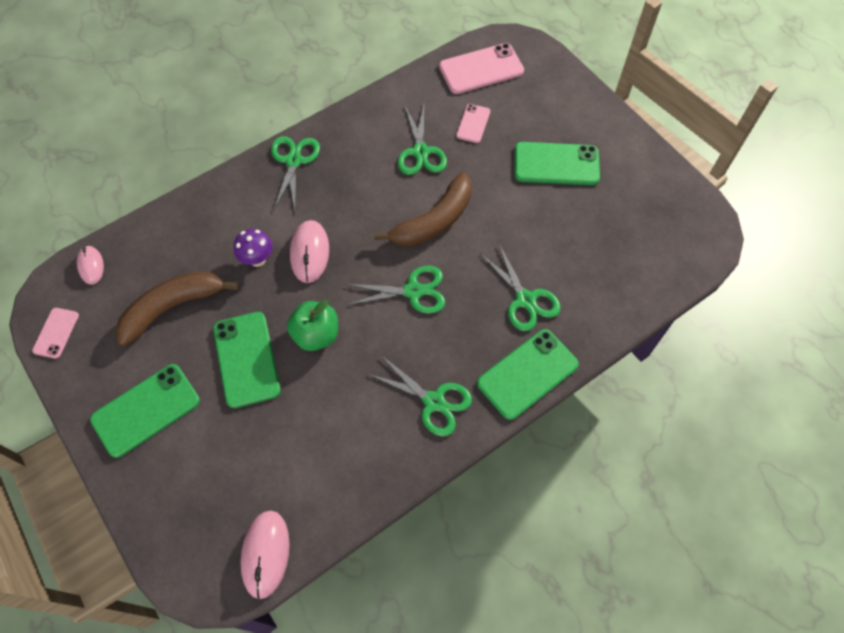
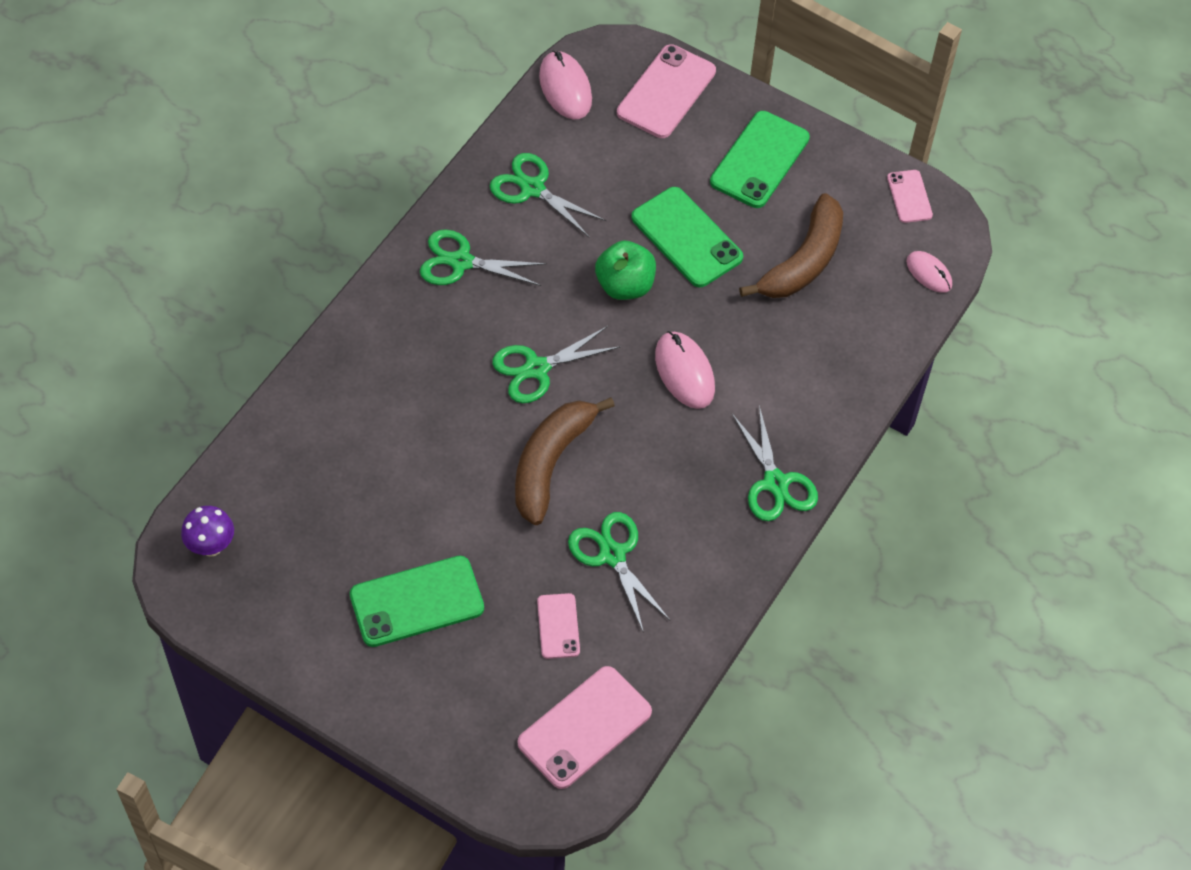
camera: 155 degrees right, 5 degrees down
(179, 513) = (666, 92): none -> pink phone
(257, 259) = (742, 344): purple mushroom -> purple mushroom (211, 546)
(525, 300) = (397, 403): green scissors -> green scissors (532, 188)
(527, 374) = (367, 322): green phone -> none

